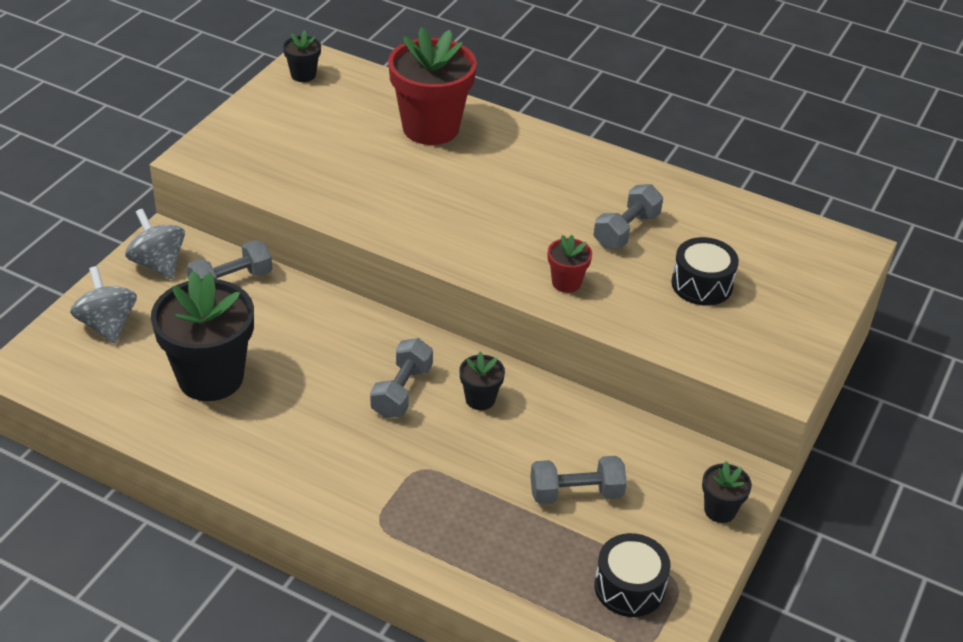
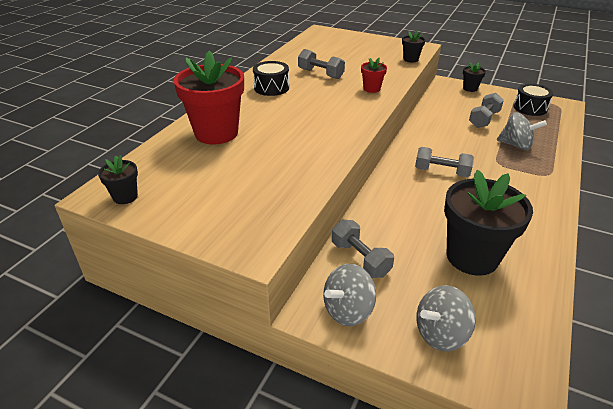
camera: 90 degrees left, 5 degrees down
(476, 511) = (516, 145): none -> grey spinning top
(480, 399) = (434, 146): black flower pot -> black flower pot (410, 59)
(576, 493) = (484, 119): grey dumbbell -> grey dumbbell turned 45 degrees clockwise
(701, 284) = (359, 58): black drum -> black drum (271, 88)

